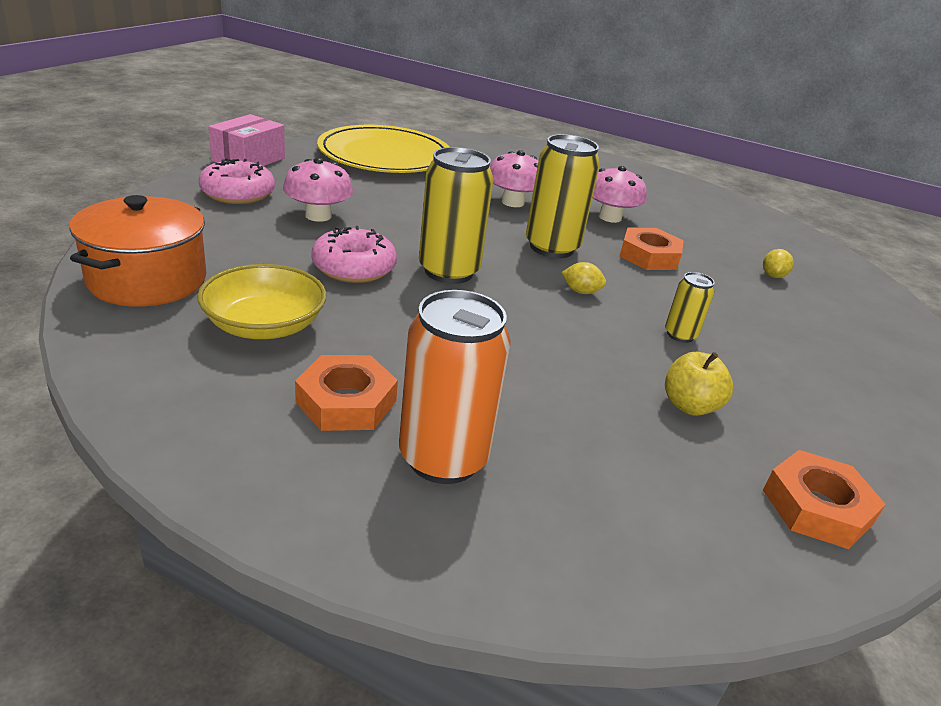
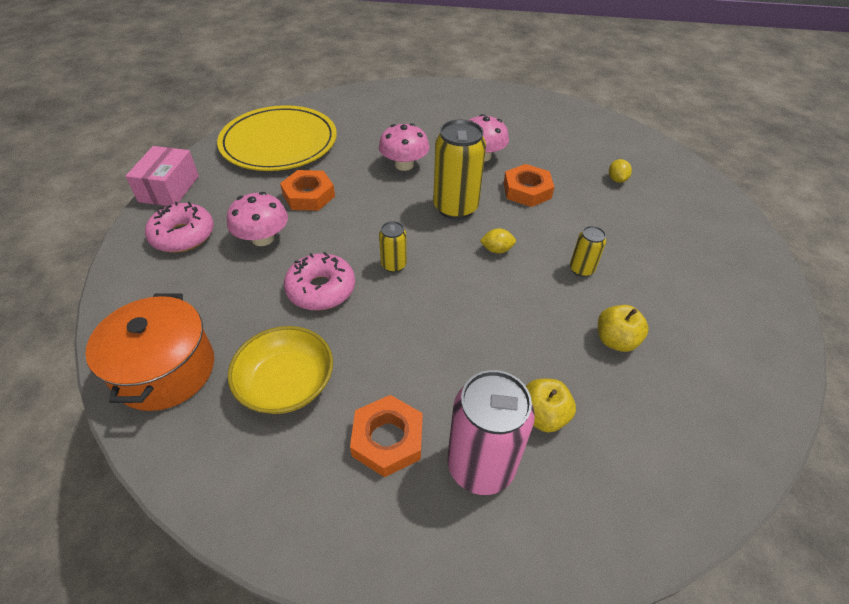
camera: 15 degrees left, 15 degrees up
(443, 458) = (480, 466): orange can -> pink can
(448, 271) = (393, 265): yellow can -> yellow can, size x0.51
(550, 441) = (542, 416): none -> yellow apple
(816, 507) = (726, 403): orange nut -> orange nut (308, 195)

